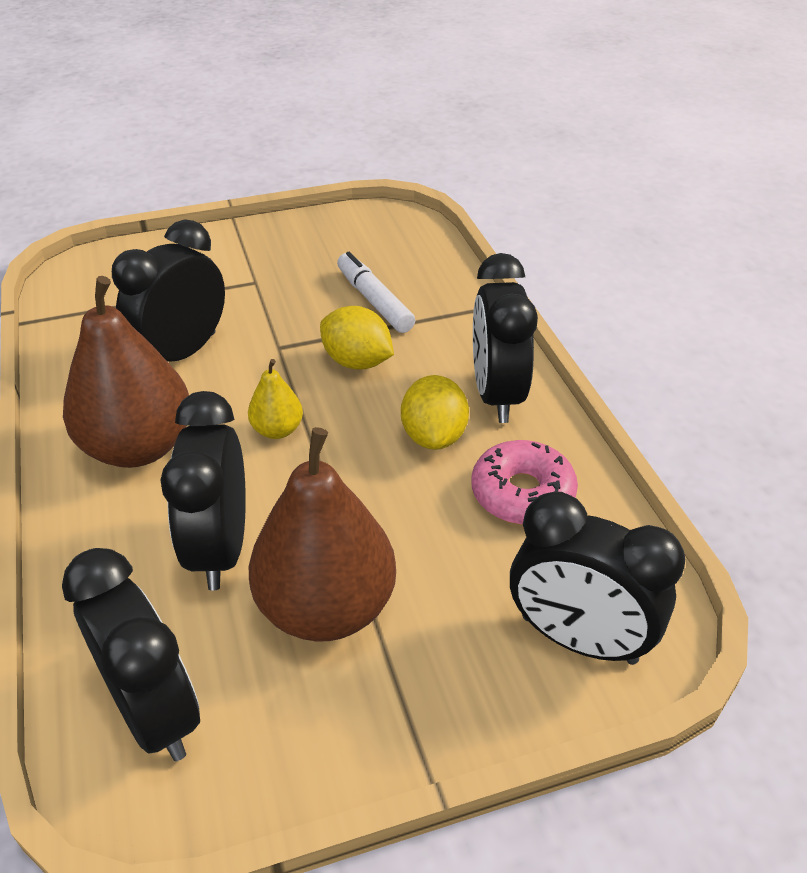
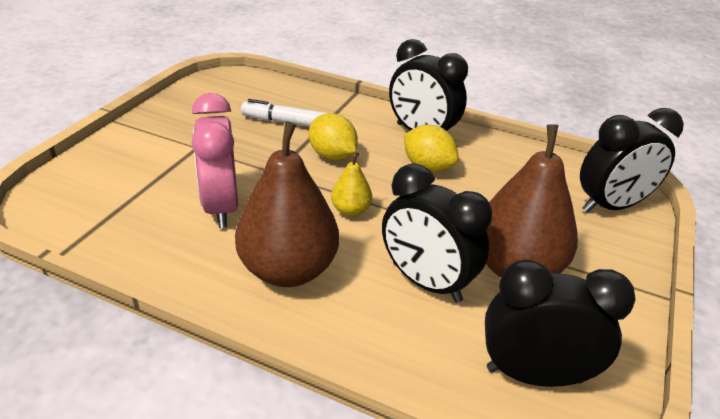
camera: 50 degrees left, 5 degrees down
(182, 353) = (221, 207): black clock -> pink clock
(357, 362) = (332, 155): yellow lemon -> yellow lemon turned 60 degrees clockwise
(522, 493) = (501, 167): pink donut -> none

